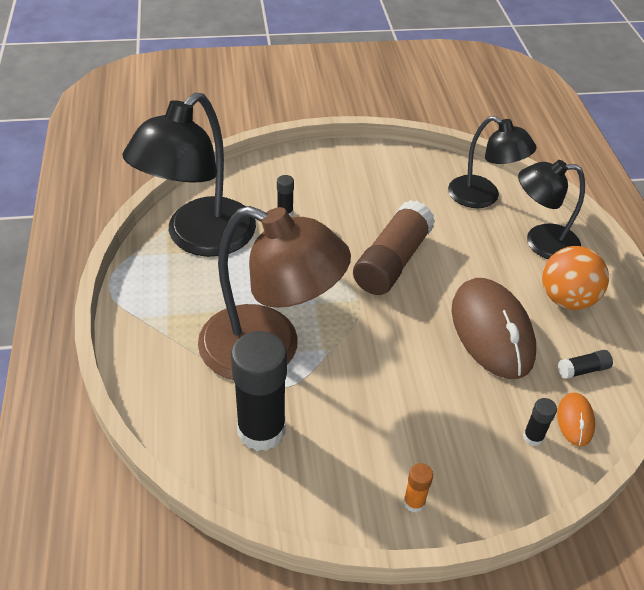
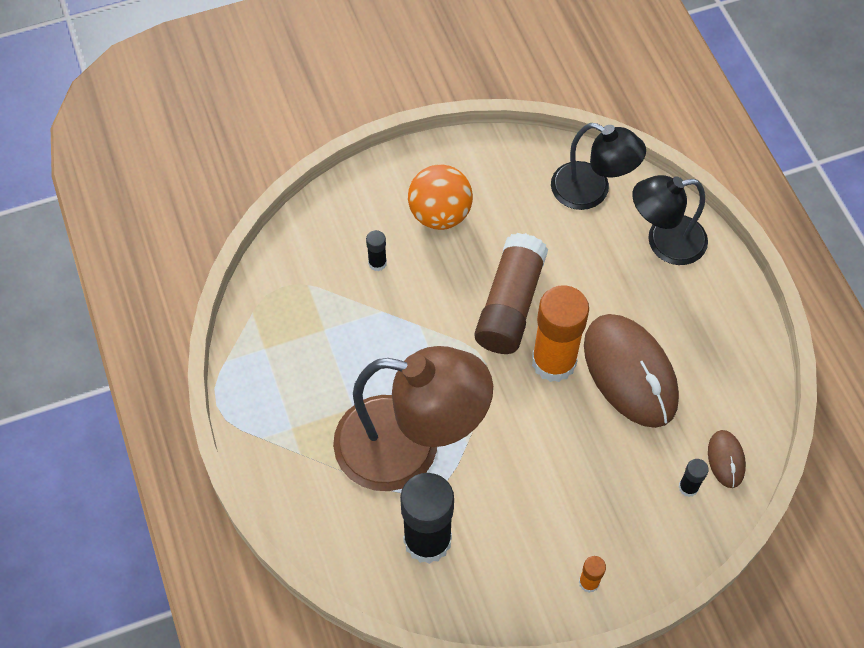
camera: 10 degrees left, 15 degrees up
(200, 238) = (294, 320): black lamp -> none
(421, 310) = (553, 362): none -> orange glue stick
(566, 299) = (700, 313): orange ball -> orange ball (440, 214)
(575, 421) = (726, 459): orange mouse -> brown mouse
(583, 370) = (727, 399): black glue stick -> none

